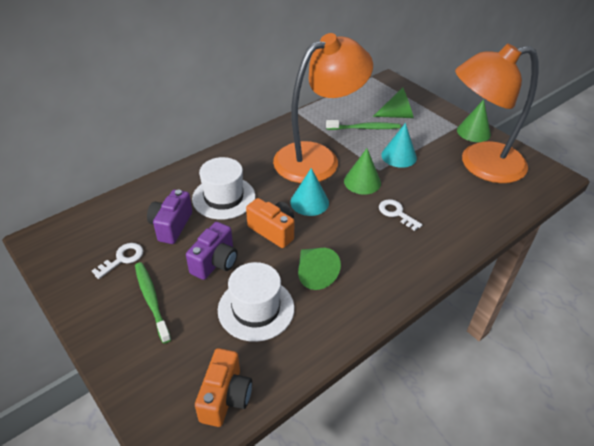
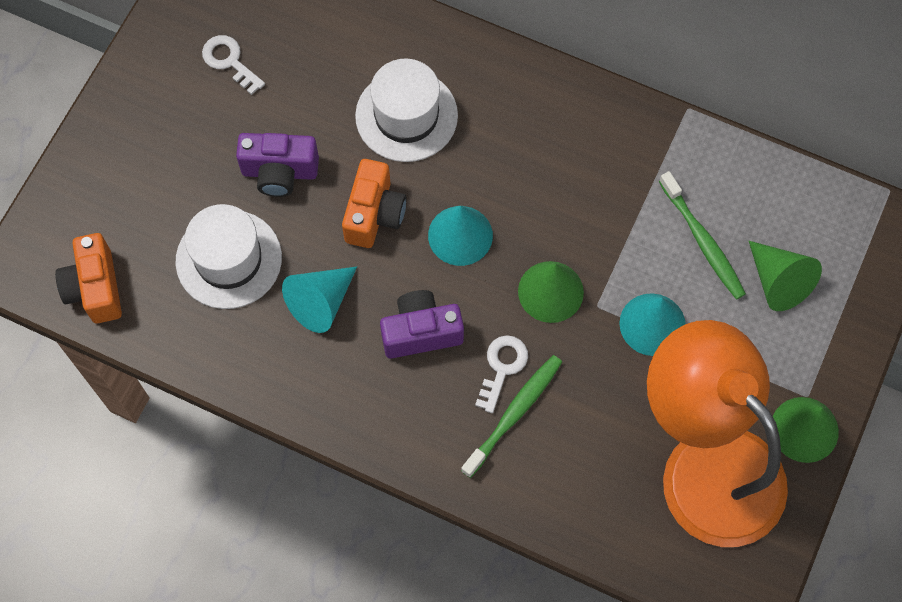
camera: 65 degrees right, 25 degrees up
(122, 259) = (230, 61): white key -> white key turned 150 degrees counterclockwise
(151, 300) = (184, 135): green toothbrush -> green toothbrush (513, 414)
(171, 226) = (315, 82): purple camera -> purple camera (421, 332)
(225, 397) = (95, 288): orange camera -> orange camera turned 90 degrees clockwise
(314, 273) = (321, 302): green cone -> turquoise cone
(317, 158) = (574, 201): orange lamp -> none

